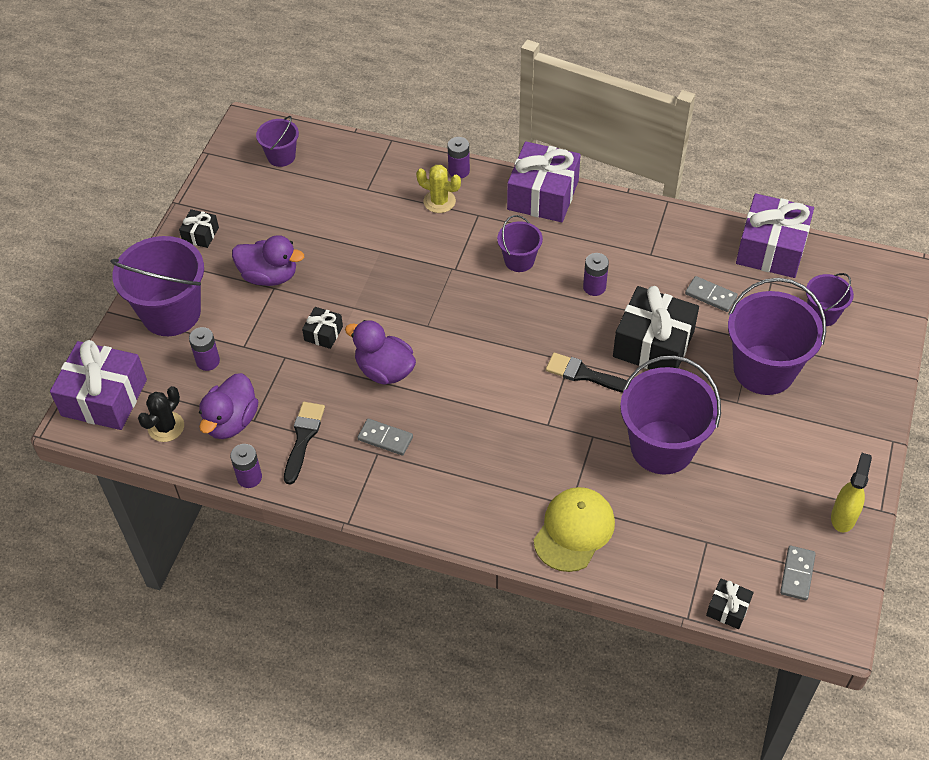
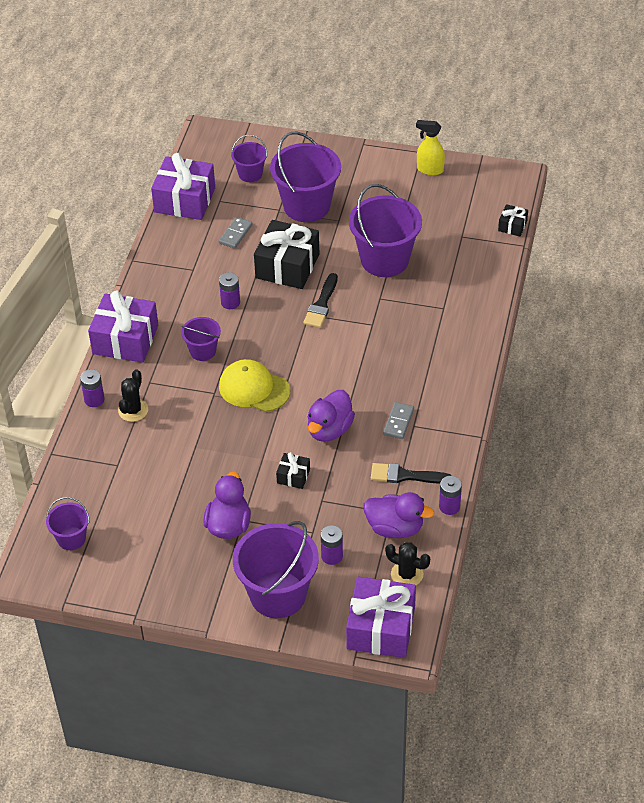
camera: 95 degrees left, 5 degrees down
(200, 234) = (178, 588): black gift -> none
(439, 201) = (133, 410): yellow cactus -> black cactus
(574, 530) = (465, 305): yellow cap -> yellow cap (254, 388)
(797, 574) = (479, 193): grey domino -> none

